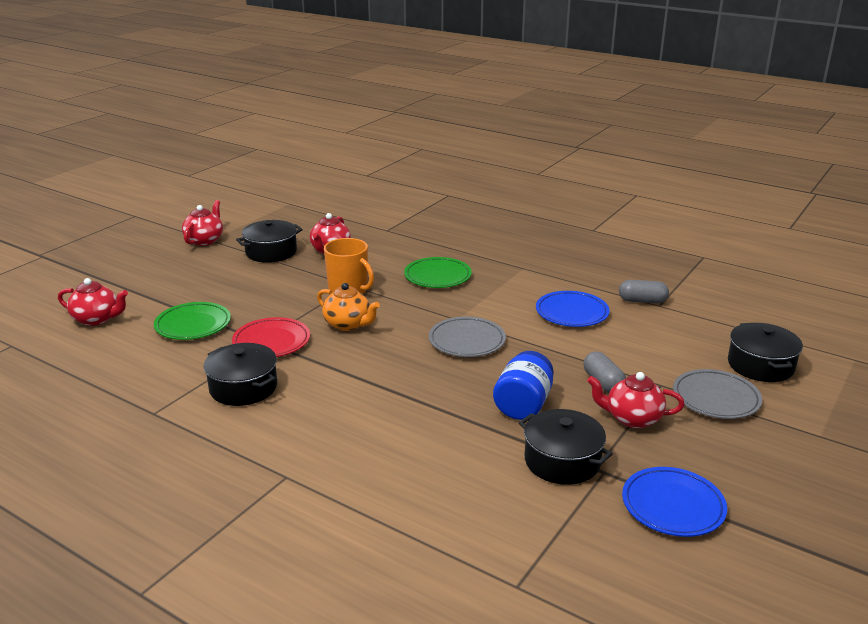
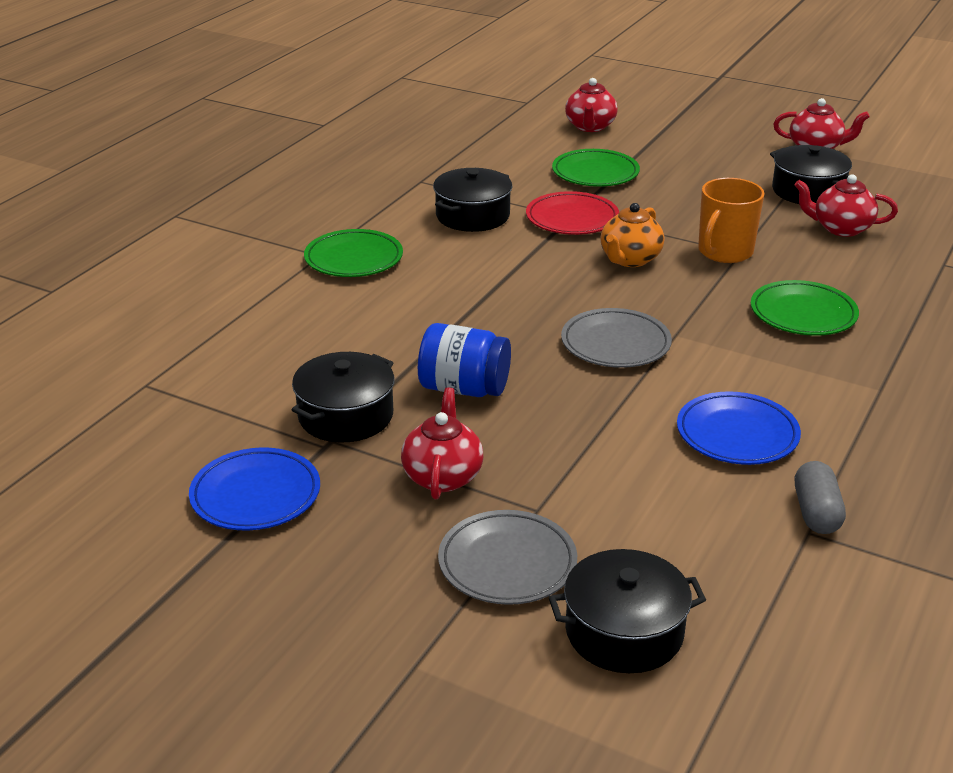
camera: 85 degrees right, 5 degrees up
(301, 455) = (353, 259): none -> green plate
(603, 383) = (531, 455): grey capsule -> none

